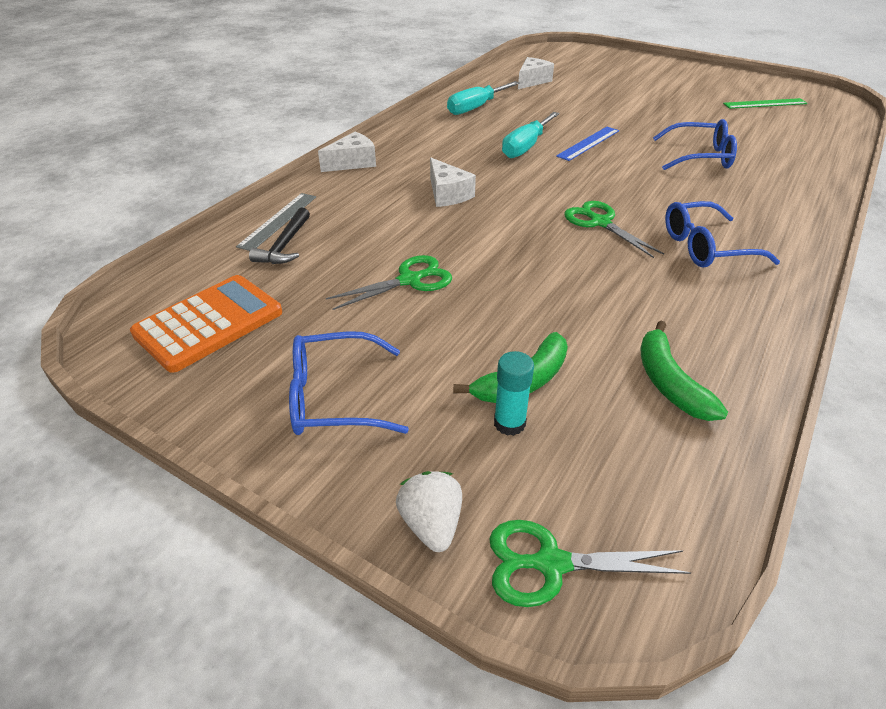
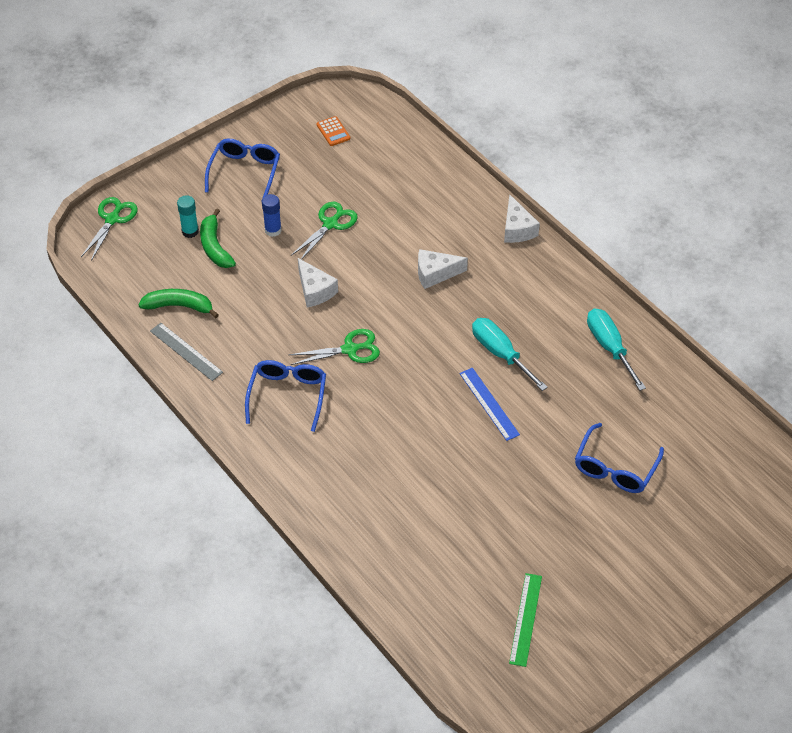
camera: 110 degrees right, 10 degrees up
(209, 323) = (333, 131): orange calculator -> orange calculator, size x0.47
(278, 221) = (438, 173): grey ruler -> grey ruler (186, 351)
(285, 245) = (403, 172): black hammer -> none
(410, 280) = (330, 224): green scissors -> green scissors turned 135 degrees counterclockwise
(431, 524) = (152, 189): white strawberry -> none
(451, 329) = (273, 230): none -> blue glue stick
(532, 81) = (673, 424): white cheese -> white cheese (315, 290)
(700, 157) = (425, 476): blue glasses -> blue glasses (615, 468)

